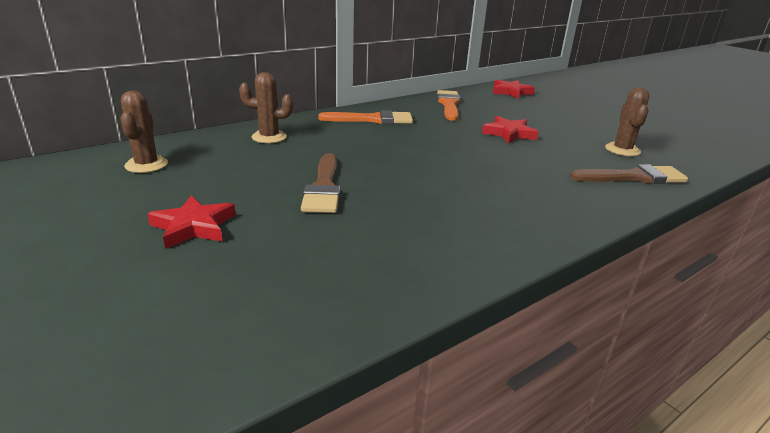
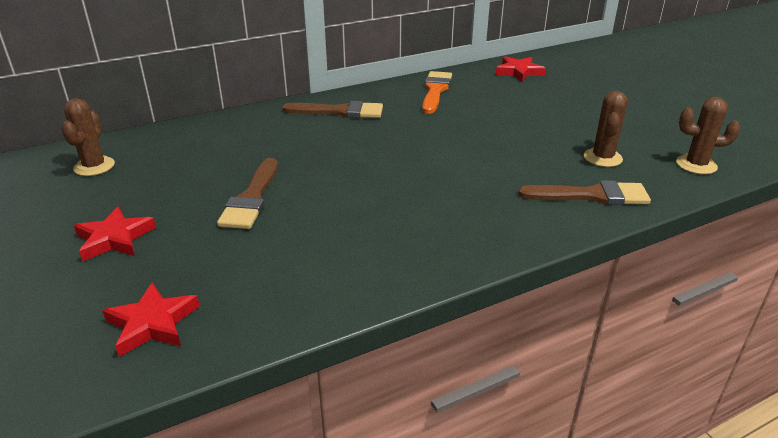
camera: 10 degrees right, 5 degrees up
(269, 137) = (222, 134): brown cactus -> brown cactus (696, 165)
(372, 119) = (340, 112): orange brush -> brown brush
(509, 133) = (482, 133): red star -> red star (152, 323)

